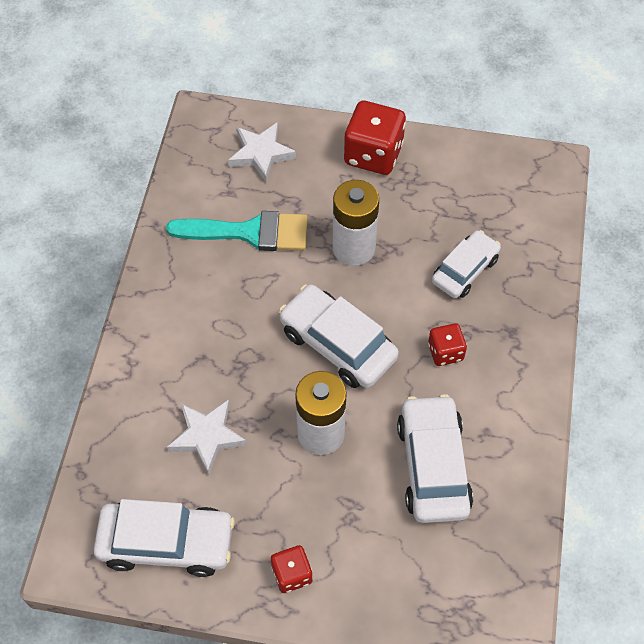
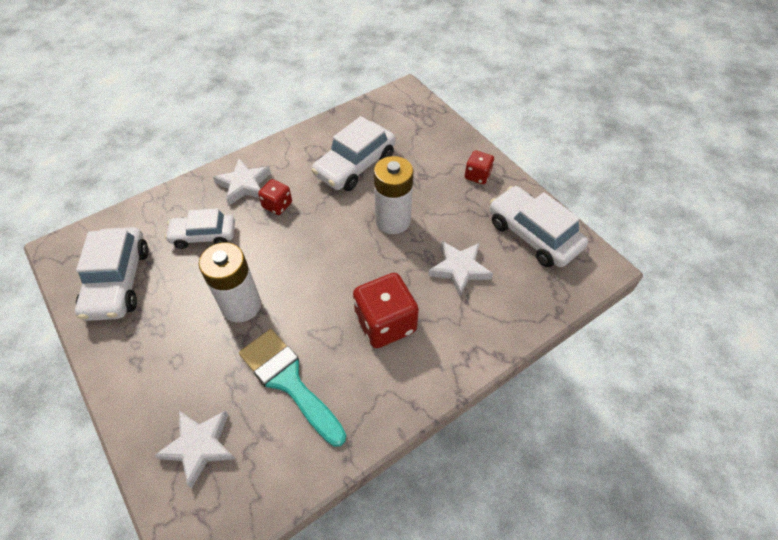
camera: 135 degrees left, 5 degrees down
(337, 344) = (327, 256): white car -> white car (118, 281)
(373, 154) = (134, 363): red dice -> red dice (385, 323)
(504, 344) = (244, 185): none -> white star

